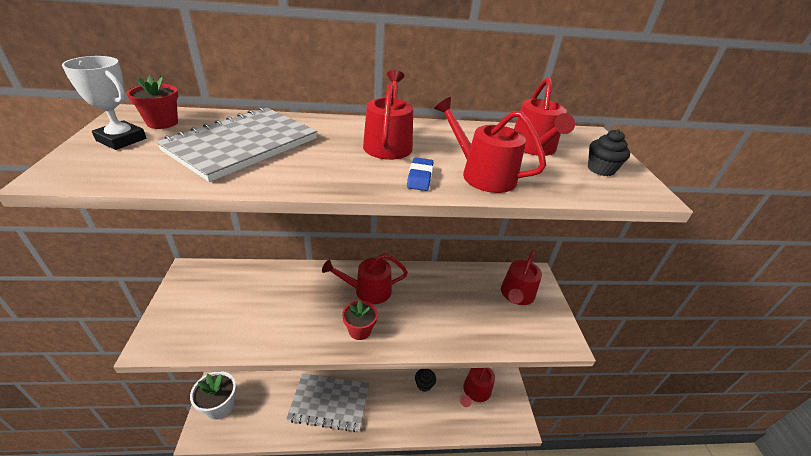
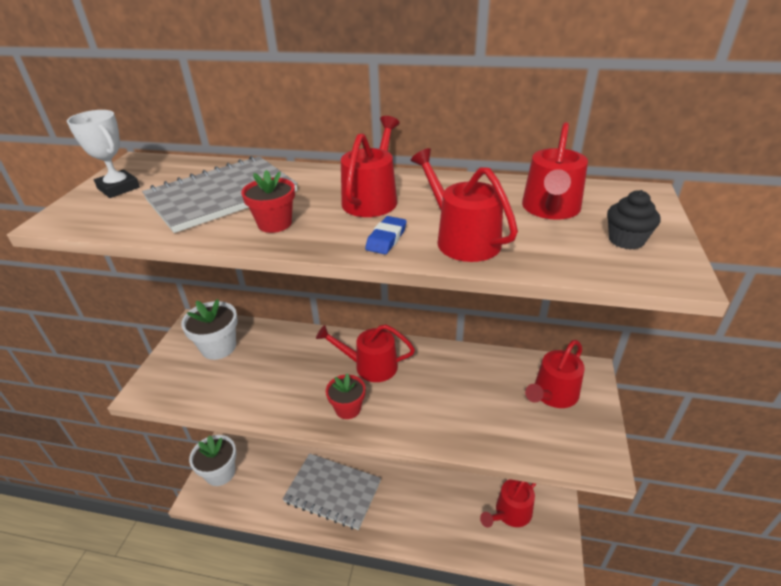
camera: 20 degrees right, 0 degrees up
(162, 123) = (160, 171): red flower pot -> red flower pot (274, 224)
(220, 291) = (218, 347): none -> white flower pot
(424, 384) = (447, 492): black cupcake -> none

